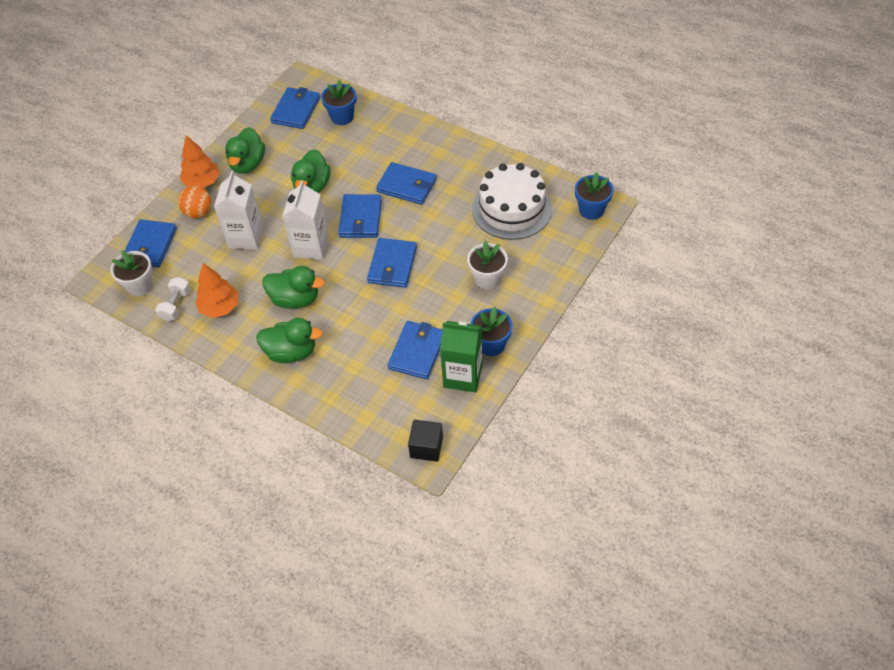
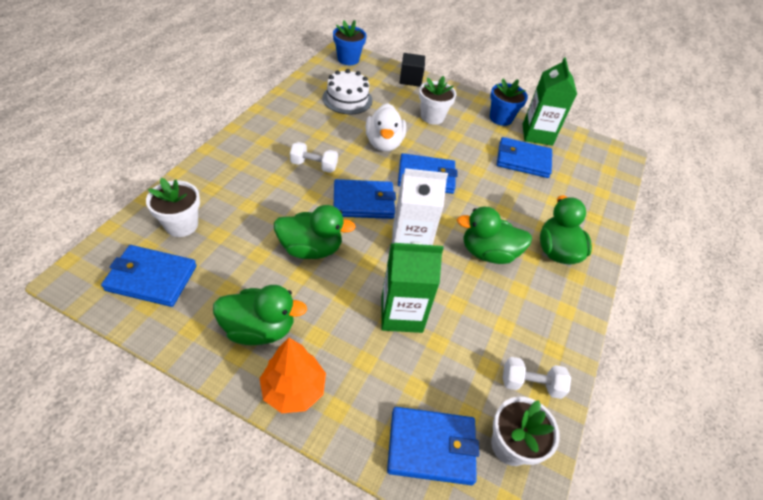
camera: 105 degrees left, 5 degrees down
(198, 212) = (359, 384): orange ball -> none
(220, 307) = (519, 328): orange tree -> none
(246, 237) = (401, 314): white carton -> green carton
(295, 299) = (488, 253): green duck -> green duck turned 90 degrees counterclockwise
(342, 117) = (181, 225): blue flower pot -> white flower pot
(407, 186) = (314, 166): blue wallet -> white dumbbell
(426, 447) = (611, 156): black cube -> black cube (410, 79)
(440, 235) = (384, 143): none -> white duck
(512, 209) = (347, 99): white cake -> white cake, size x0.66

